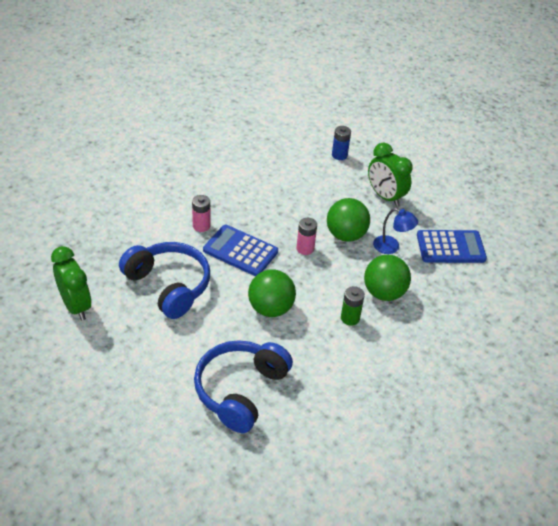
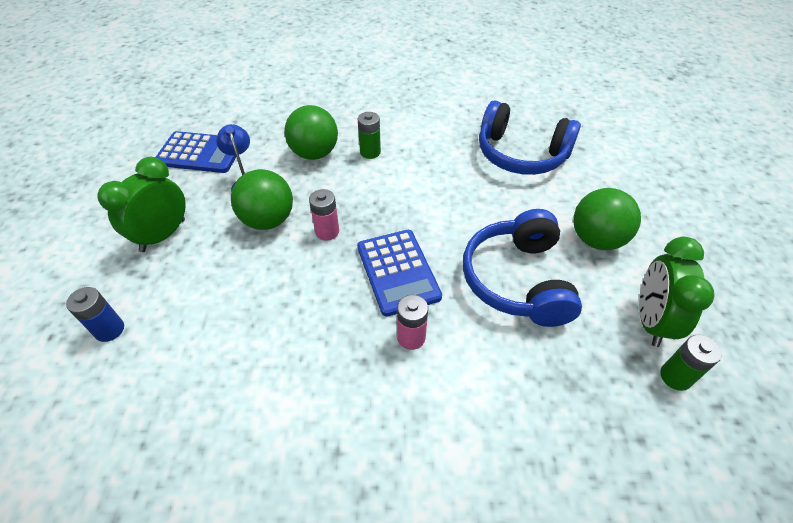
camera: 135 degrees left, 5 degrees up
(51, 282) = (675, 377): none -> green battery
(240, 390) = (521, 154): blue headphones -> blue headphones turned 45 degrees clockwise
(270, 308) = (430, 197): green ball -> green ball (596, 239)
(385, 196) = (163, 235): green clock -> green clock turned 150 degrees counterclockwise
(450, 247) = (200, 153): blue calculator -> blue calculator turned 150 degrees clockwise

